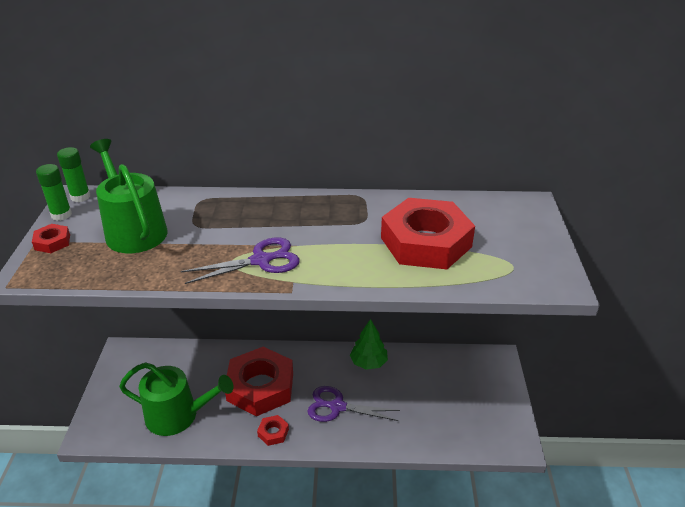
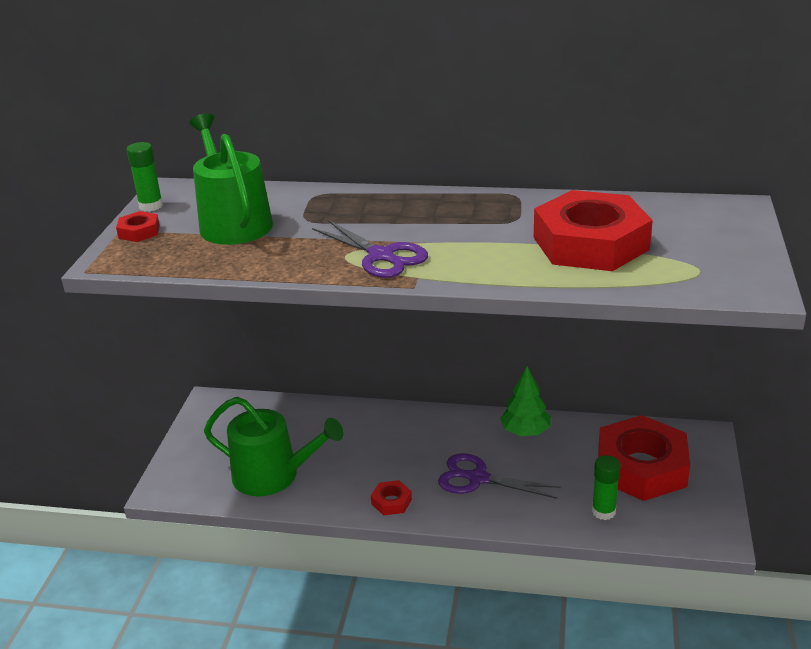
camera: 10 degrees right, 5 degrees down
(80, 197) = (174, 189): green glue stick -> green glue stick (603, 511)
(260, 387) = (380, 451): red nut -> red nut (641, 467)
(261, 261) = (381, 256): purple scissors -> purple scissors turned 60 degrees clockwise

